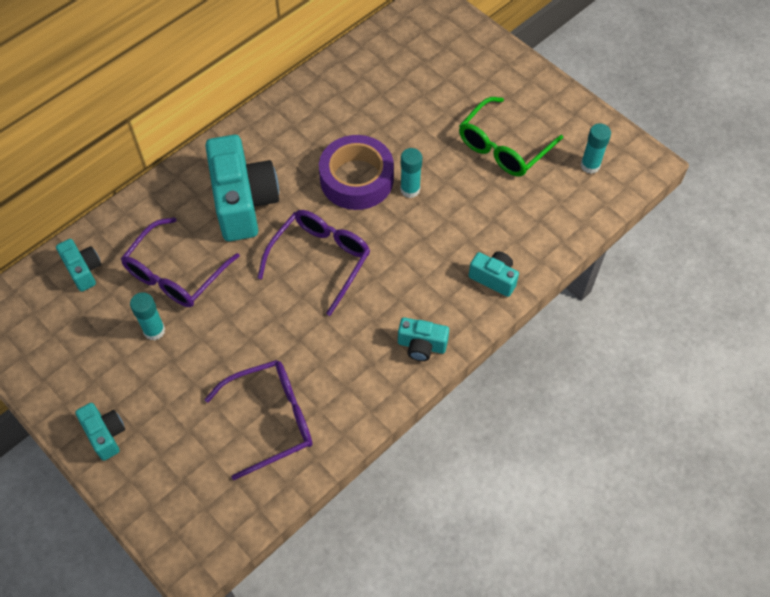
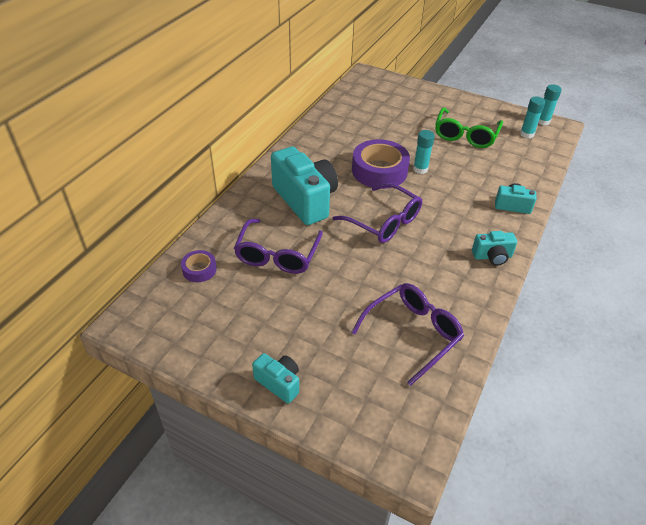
camera: 20 degrees left, 15 degrees down
(83, 270) = (199, 269): turquoise camera -> purple tape
(154, 330) = (281, 296): turquoise glue stick -> turquoise glue stick (543, 121)
(320, 260) = (384, 222): purple glasses -> purple glasses turned 120 degrees clockwise

